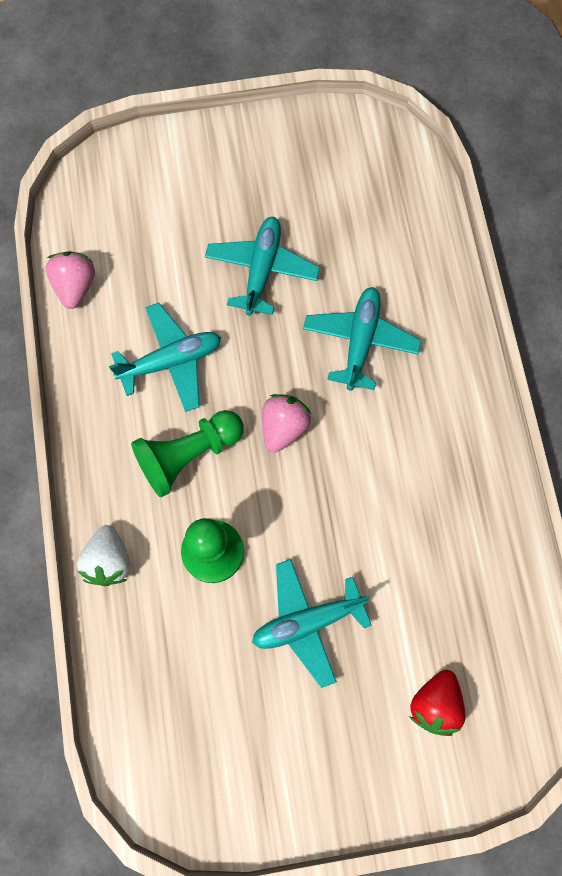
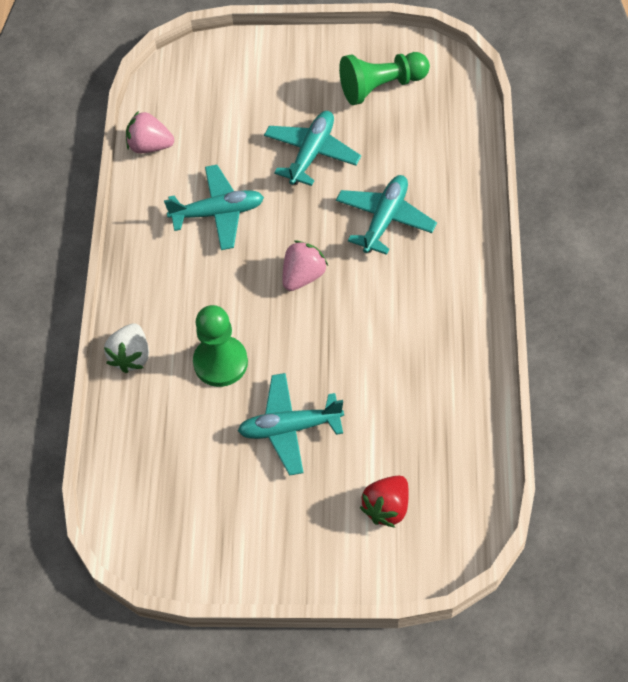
camera: 15 degrees right, 15 degrees down
(75, 286) = (150, 146): pink strawberry -> pink strawberry turned 90 degrees counterclockwise
(188, 455) = (216, 286): green pawn -> green pawn (381, 86)

